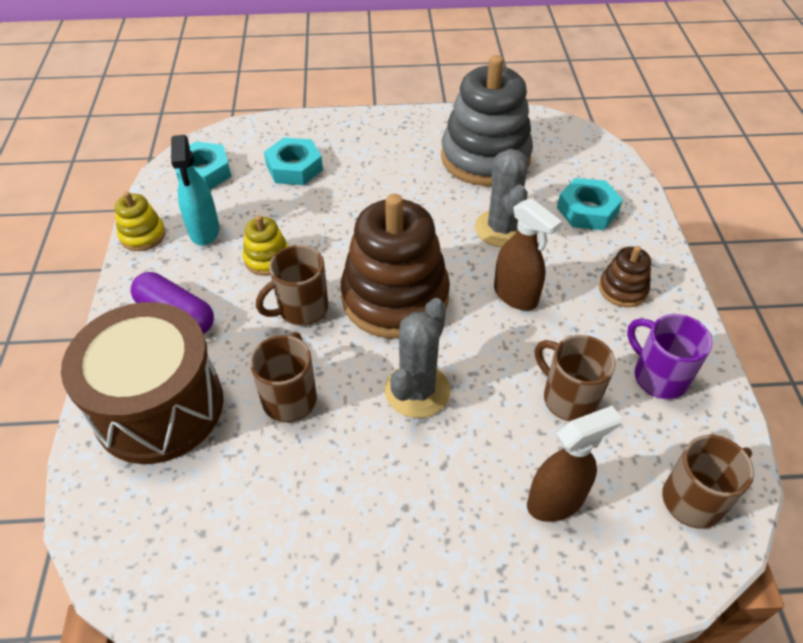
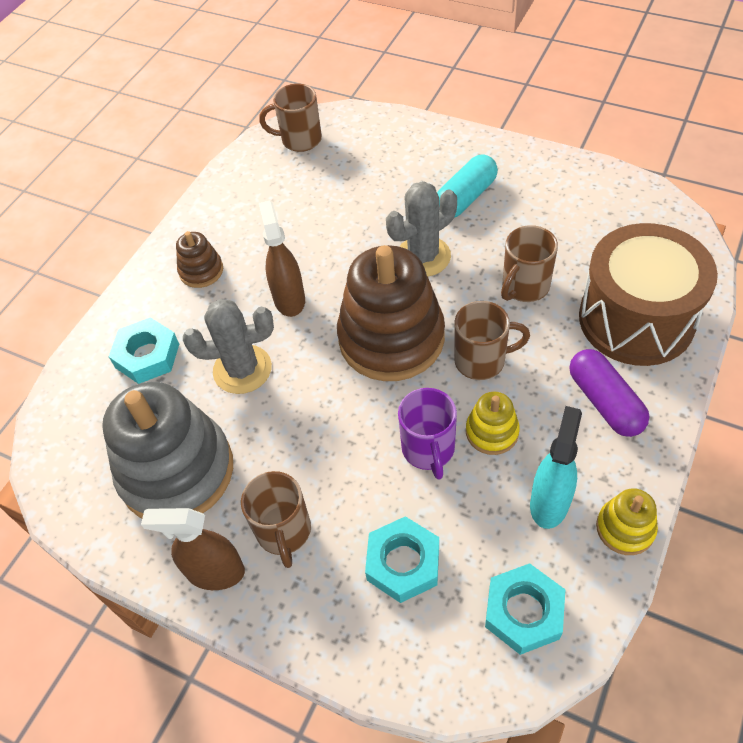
camera: 145 degrees left, 5 degrees up
(415, 493) = (465, 197): none -> turquoise capsule
(501, 228) = (242, 369): grey cactus -> grey cactus turned 60 degrees clockwise
(556, 501) = (380, 165): brown spray bottle -> brown spray bottle (215, 572)
(568, 398) = (320, 213): brown mug -> brown mug (284, 532)
(658, 376) = (247, 204): purple mug -> purple mug (428, 450)

